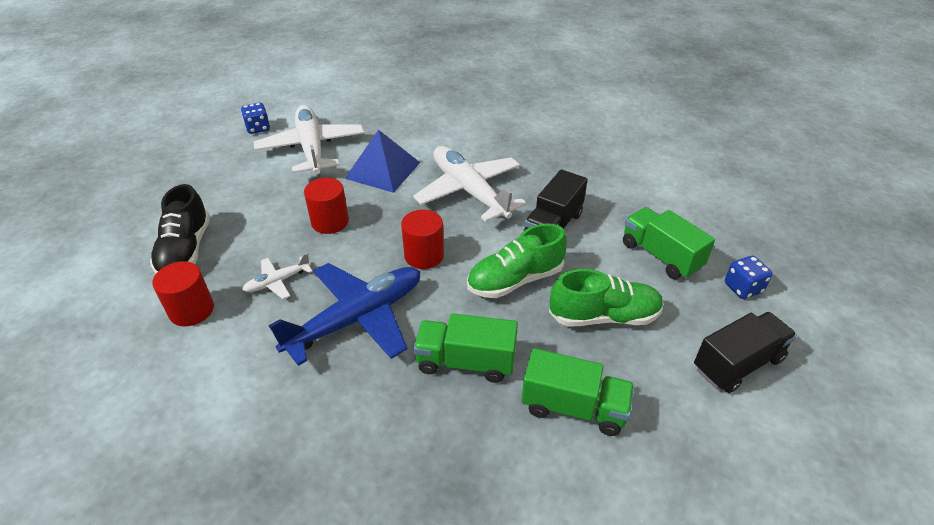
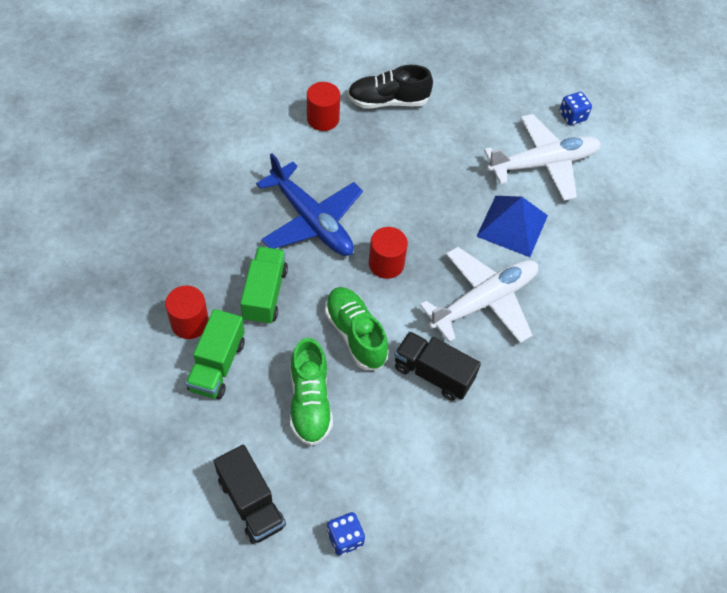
camera: 85 degrees right, 15 degrees up
(278, 281) = (353, 165): white plane -> none
(330, 222) = (429, 191): red cylinder -> red cylinder (190, 323)
(660, 256) = (391, 468): green truck -> none

